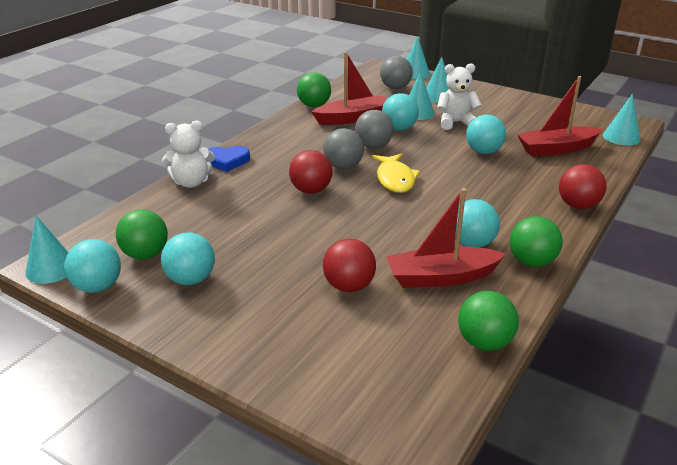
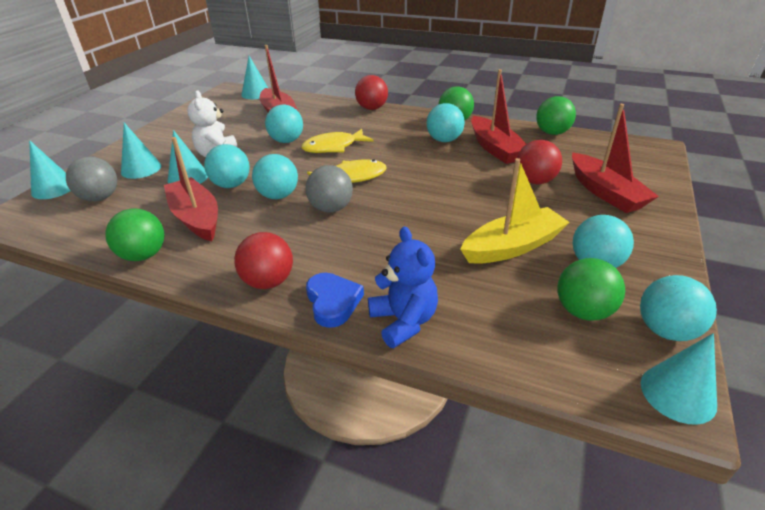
camera: 100 degrees left, 5 degrees up
(191, 182) = (403, 321): white teddy bear -> blue teddy bear
(241, 242) = (512, 246): none -> yellow boat
(303, 332) = (605, 192): none -> red boat
(311, 190) = (390, 221): red ball -> red ball (268, 281)
(373, 146) = (278, 196): grey ball -> turquoise ball
(464, 174) = (333, 147): none -> yellow fish

